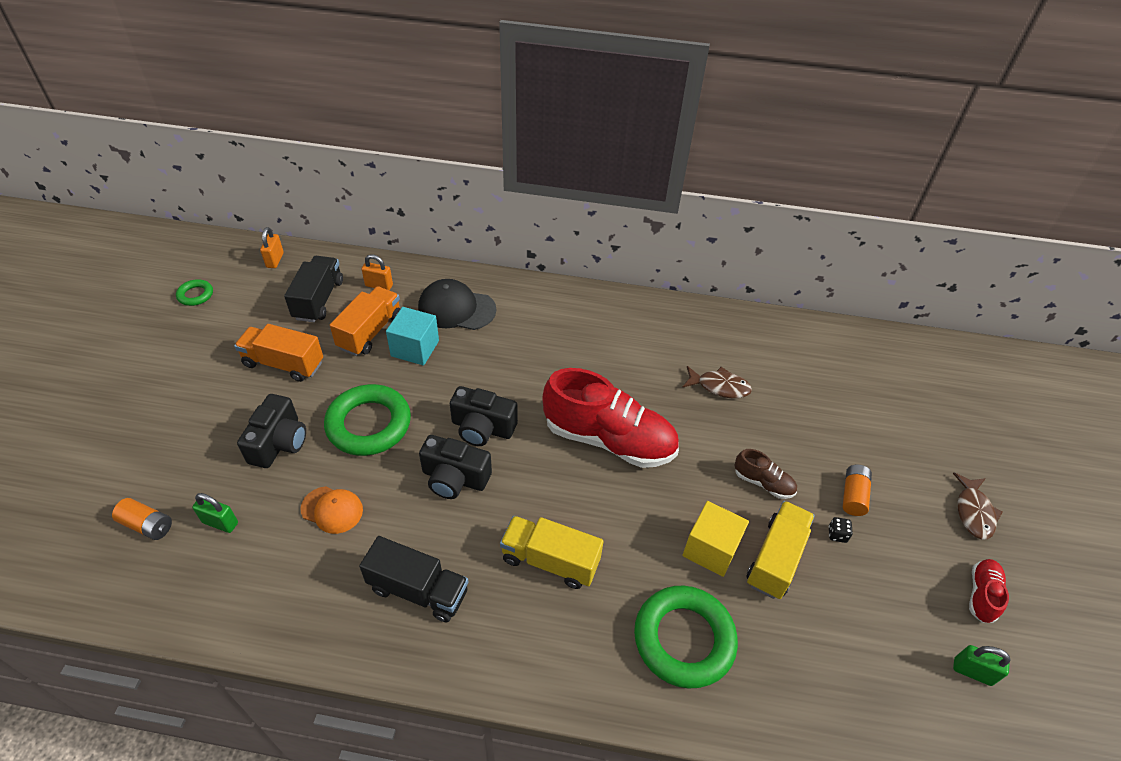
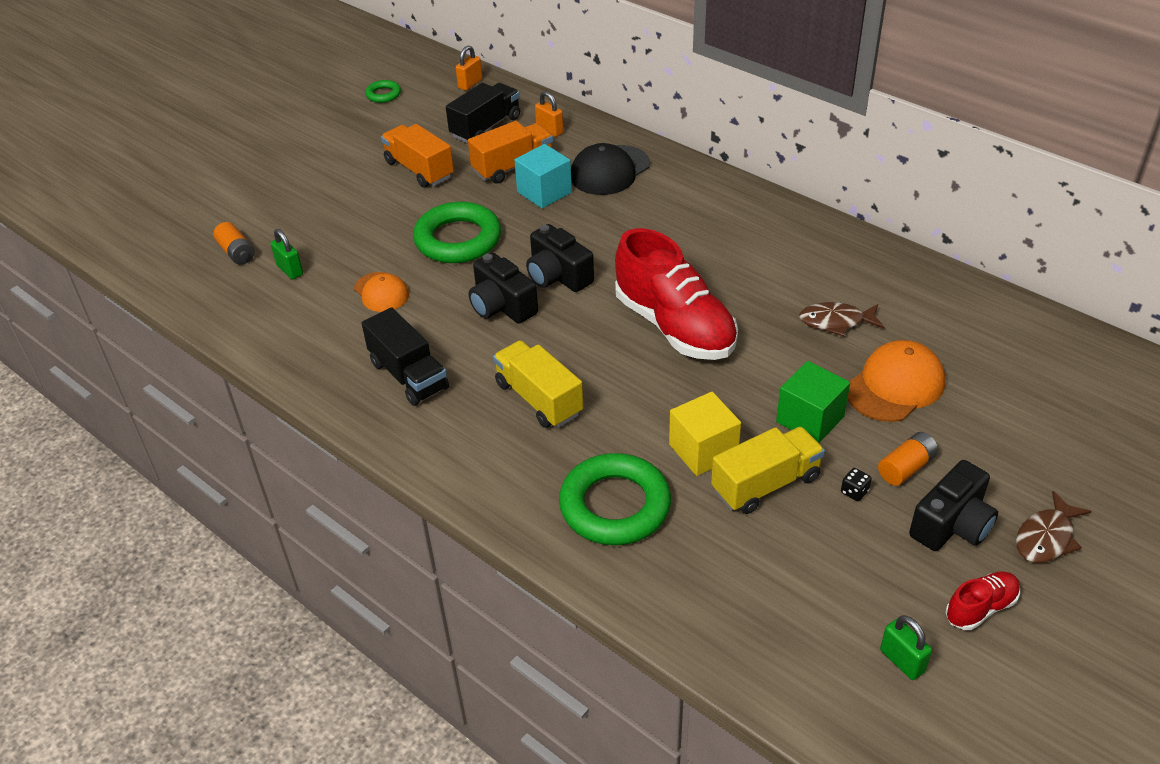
camera: 35 degrees right, 5 degrees down
(279, 443) = (373, 228): black camera -> black camera (952, 525)
(456, 309) = (609, 170): black cap -> black cap turned 90 degrees counterclockwise
(719, 386) = (836, 322): brown fish -> brown fish turned 135 degrees clockwise
(763, 483) = (810, 419): brown shoe -> green cube
(796, 426) = (895, 385): none -> orange cap

